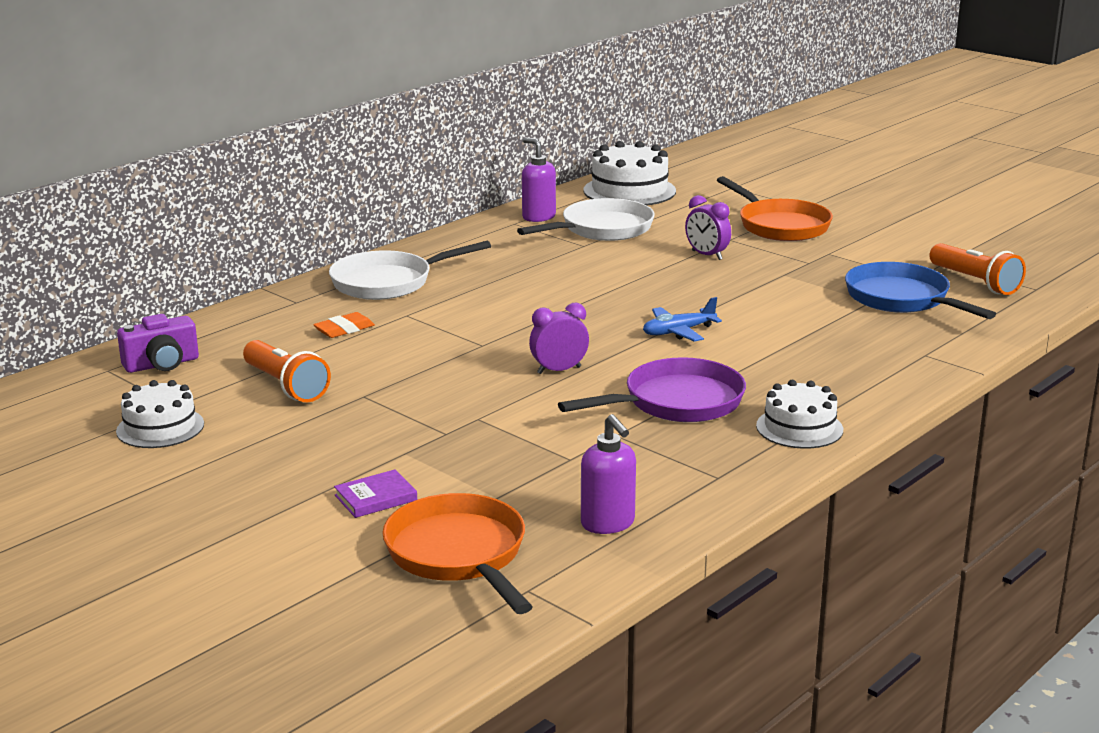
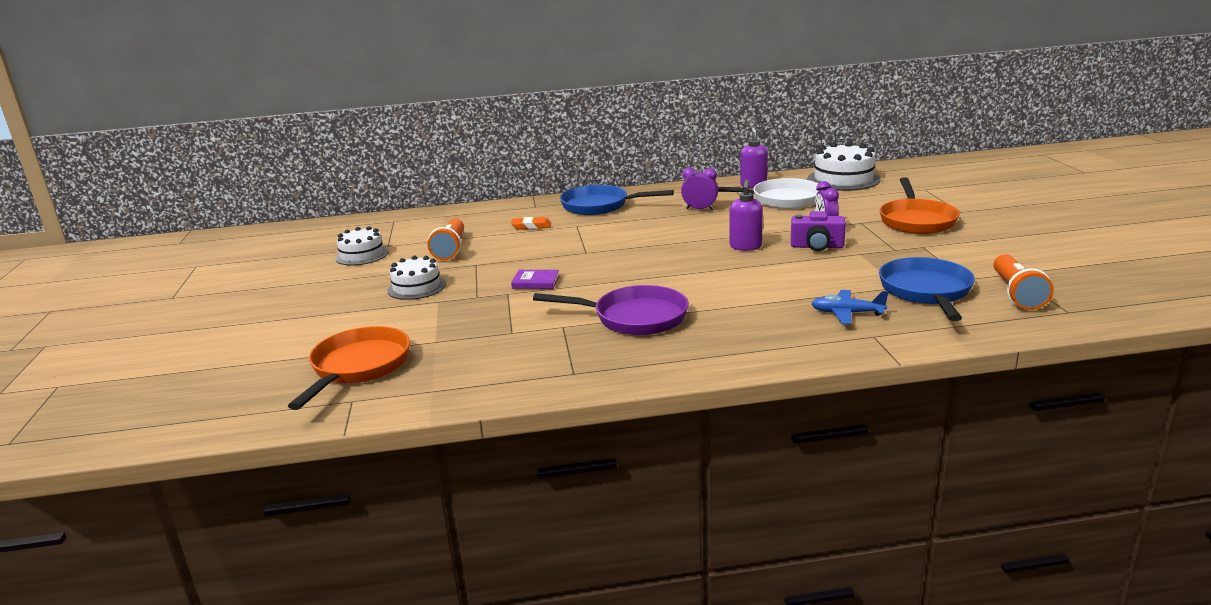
camera: 40 degrees right, 0 degrees up
(162, 364) = (419, 224): purple camera -> purple camera (817, 246)
(376, 498) = (381, 321): purple book -> purple book (536, 282)
(388, 282) = (600, 206): white pan -> blue pan
(559, 370) = (601, 278): purple clock -> purple clock (699, 209)
(608, 524) = (460, 379): purple soap dispenser -> purple soap dispenser (745, 247)
(678, 332) = (716, 274): blue plane -> blue plane (847, 313)
(799, 428) = (684, 359): white cake -> white cake (416, 287)

